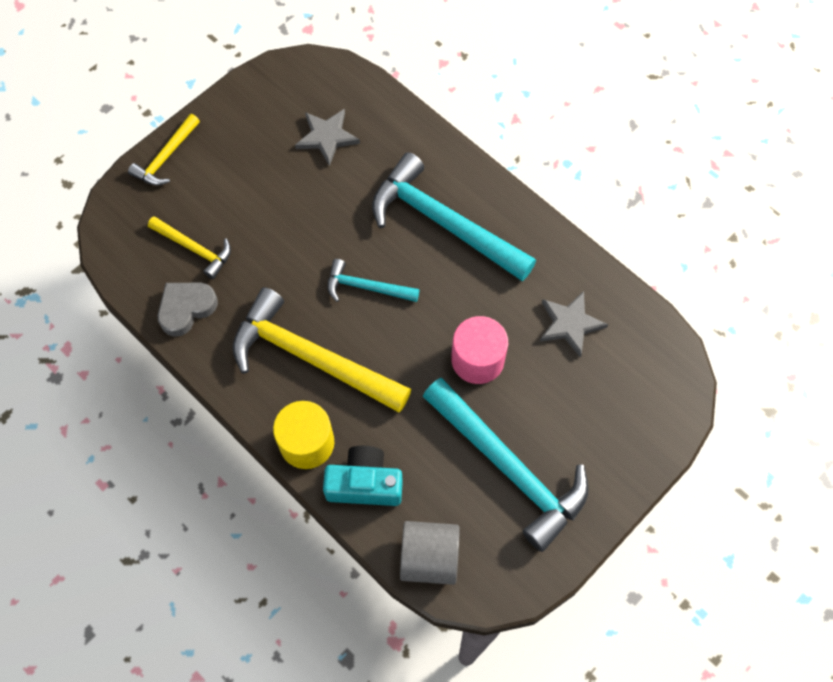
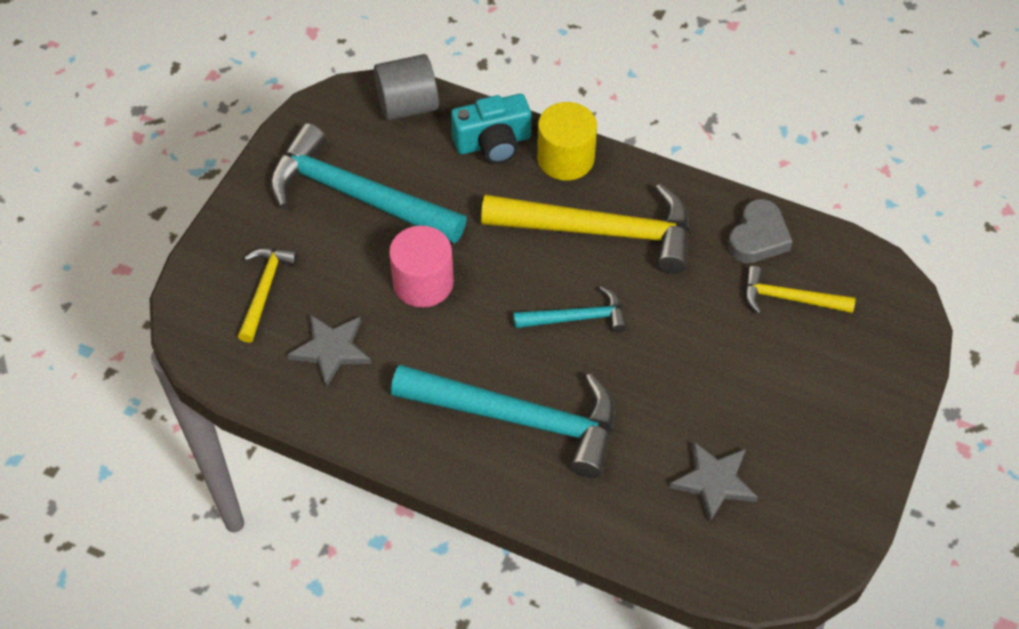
camera: 160 degrees right, 10 degrees down
(166, 157) = (892, 390): yellow hammer -> yellow hammer (265, 290)

